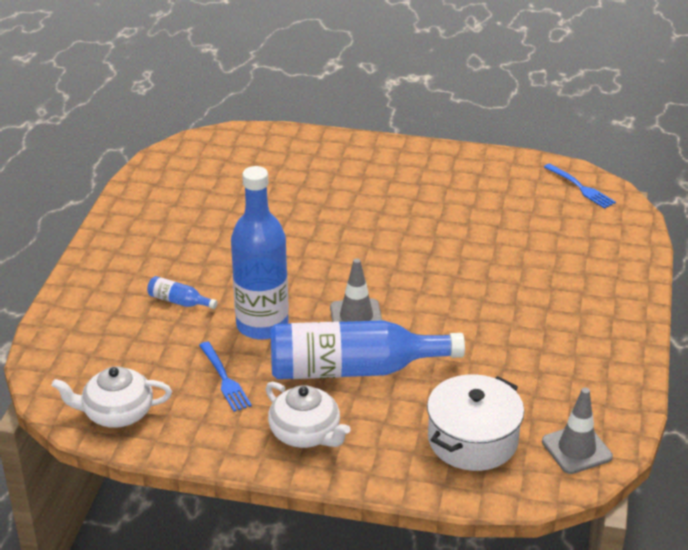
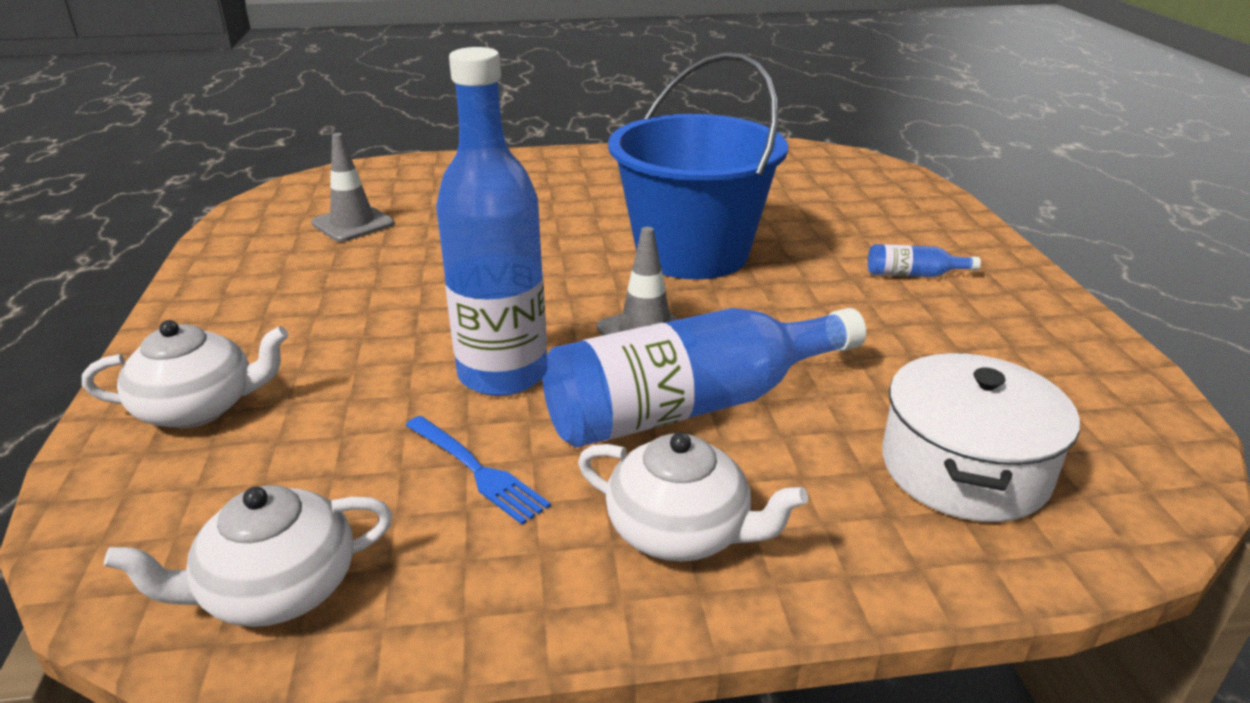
camera: 20 degrees left, 5 degrees down
(100, 309) = (199, 407): none -> white teapot
(179, 301) = (343, 368): blue bottle -> blue bottle (913, 274)
(424, 260) = (692, 253): none -> blue bucket
(576, 449) = (1126, 442): grey traffic cone -> grey traffic cone (353, 224)
(580, 187) = (816, 159): blue fork -> none

